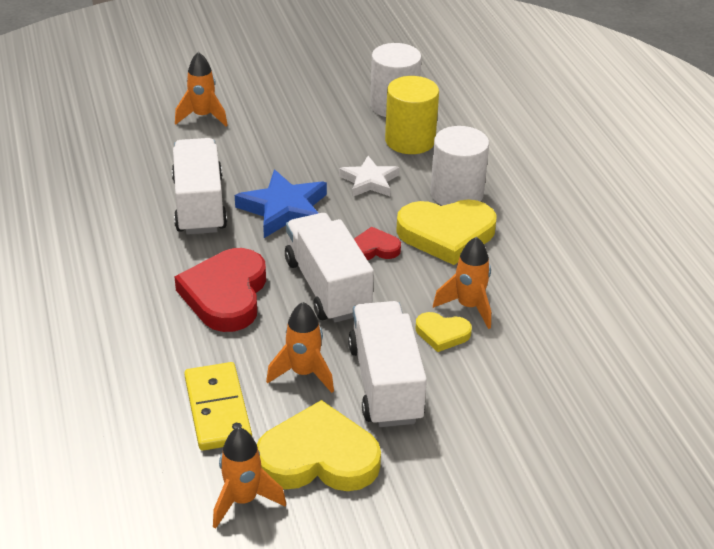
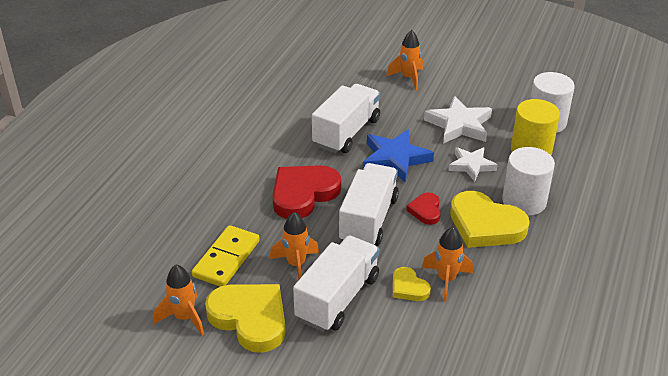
camera: 40 degrees right, 0 degrees up
(312, 145) = (459, 125): none -> white star
(374, 248) = (425, 210): red heart -> red heart turned 120 degrees counterclockwise

